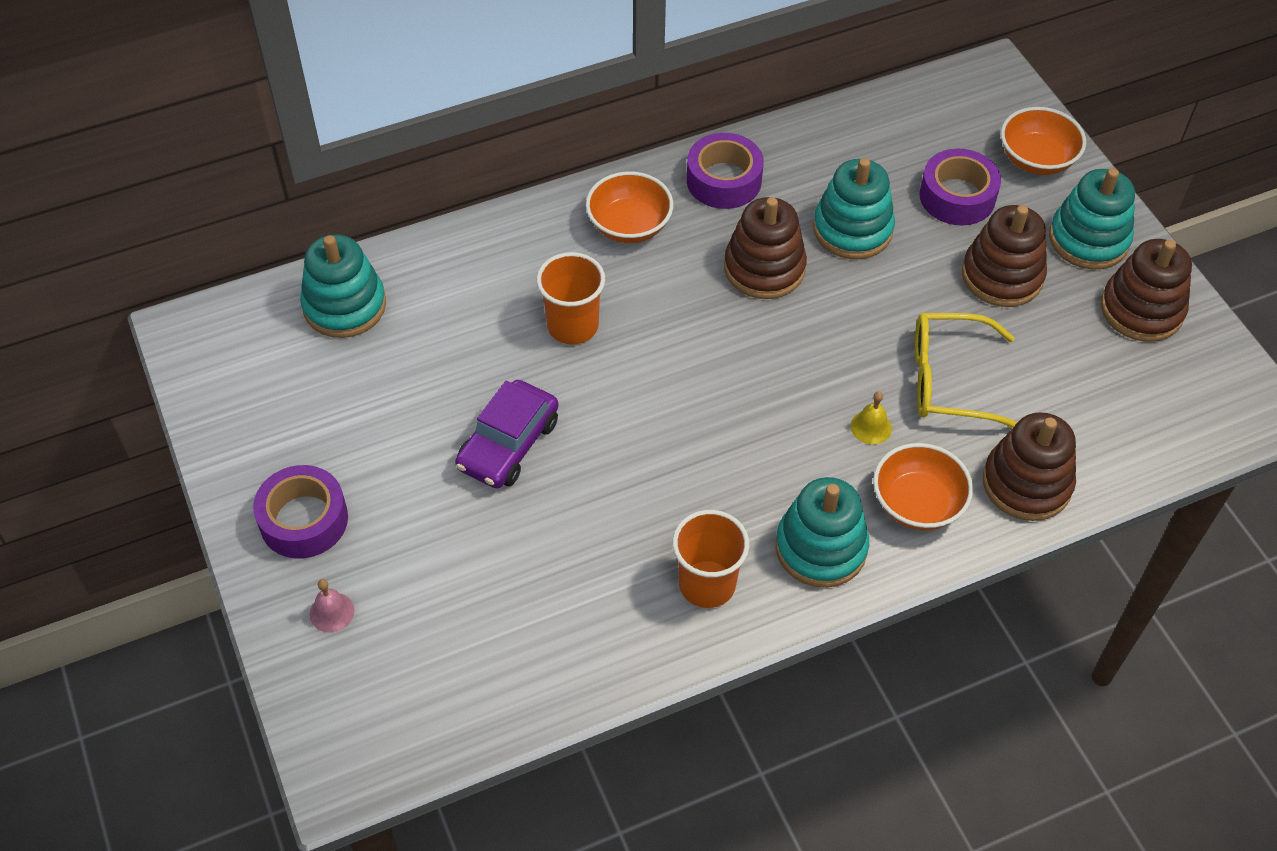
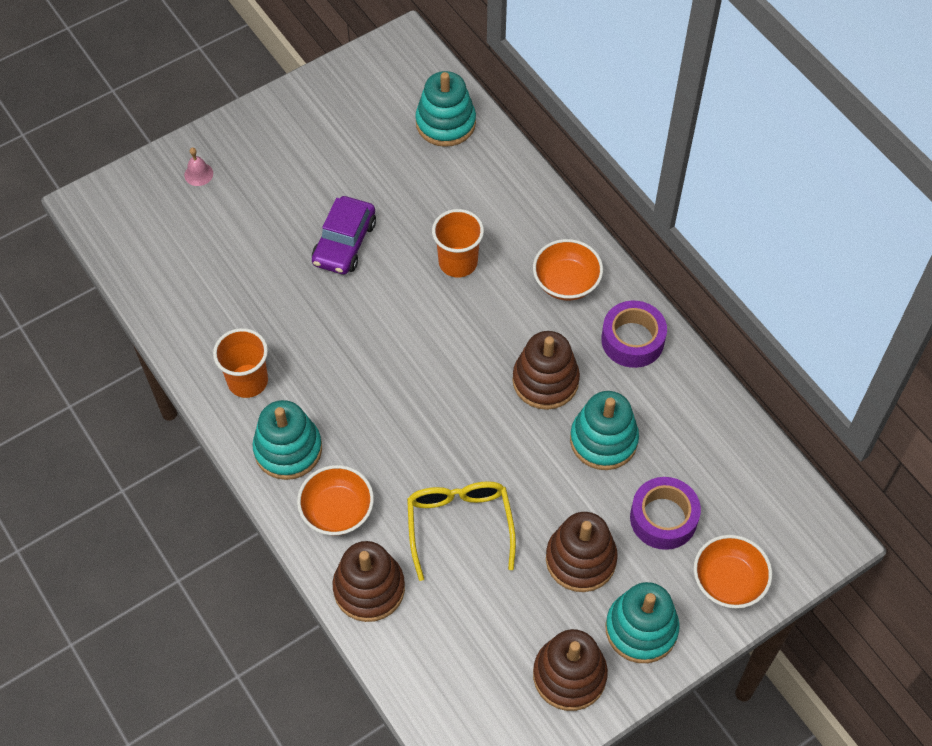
camera: 80 degrees right, 5 degrees up
(304, 520) = (264, 143): purple tape -> none
(508, 444) = (344, 243): purple car -> purple car turned 90 degrees counterclockwise
(871, 427) = (403, 473): yellow bell -> none

